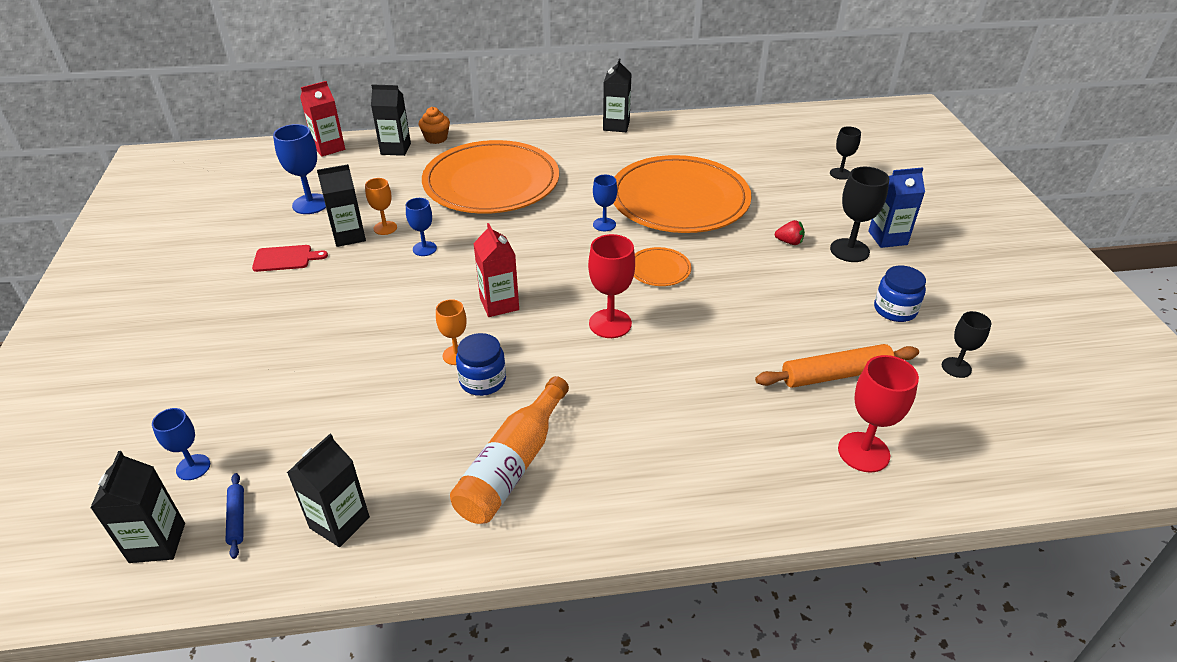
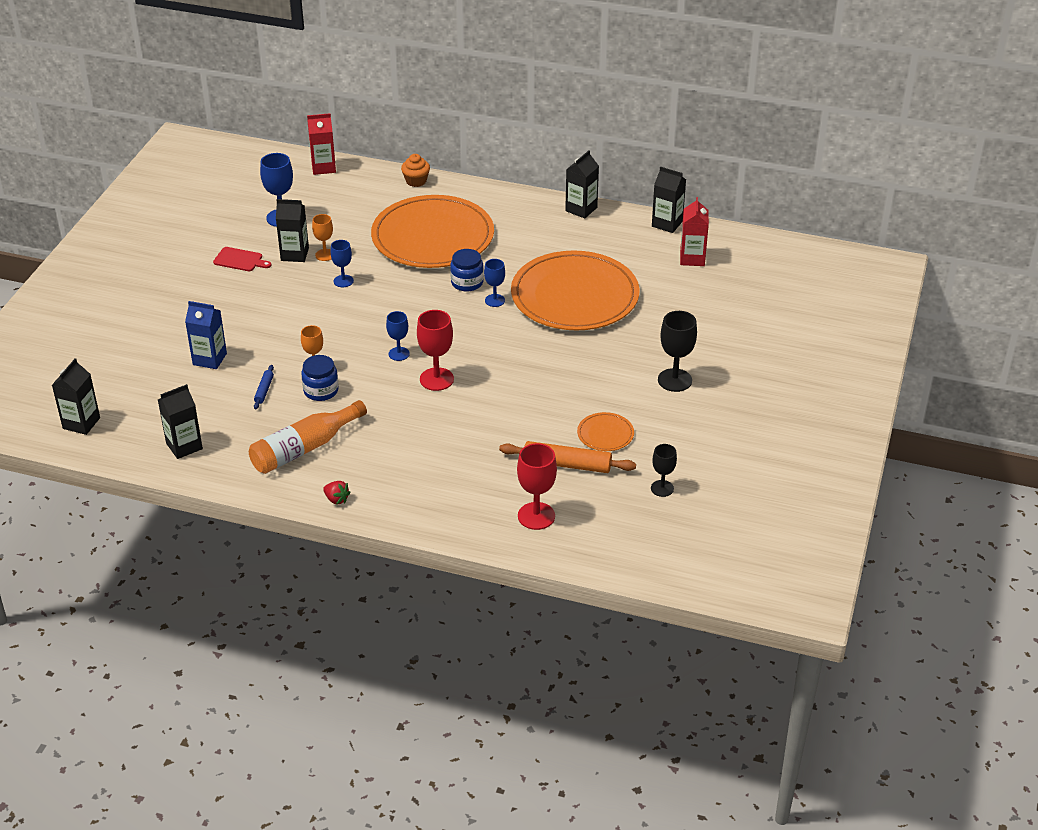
camera: 25 degrees right, 0 degrees up
(193, 467) = (117, 387): blue goblet -> blue goblet (399, 354)
(237, 518) = (129, 424): blue rolling pin -> blue rolling pin (264, 390)
(395, 149) = (376, 183): black carton -> black carton (667, 224)
(499, 304) = (368, 340): red carton -> red carton (692, 258)
(659, 269) = (507, 350): orange plate -> orange plate (605, 434)
(789, 242) = (631, 359): red strawberry -> red strawberry (336, 499)
(840, 174) = (739, 312): black goblet -> none
(887, 238) = (718, 380): blue carton -> blue carton (209, 359)
(895, 309) = (661, 435): blue jar -> blue jar (467, 282)

